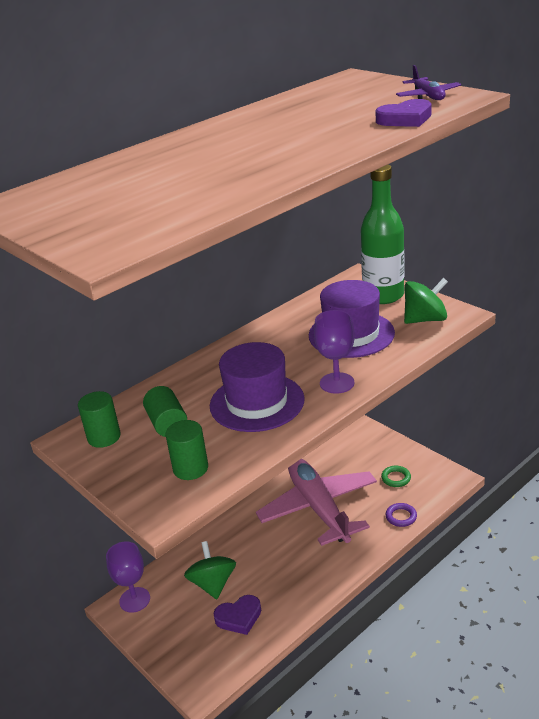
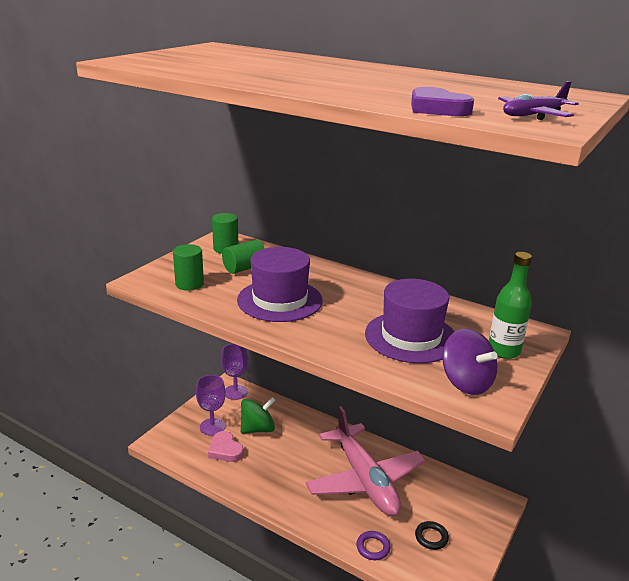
camera: 70 degrees right, 5 degrees down
(239, 617) = (225, 450): purple heart -> pink heart
(318, 507) = (365, 480): pink plane -> pink plane turned 105 degrees clockwise
(337, 383) = (319, 336): purple goblet -> purple goblet (212, 427)
(383, 295) = (503, 351): green bottle -> green bottle, size x0.67
(396, 478) = (431, 537): green ring -> black ring
(425, 319) = (466, 382): green spinning top -> purple spinning top

